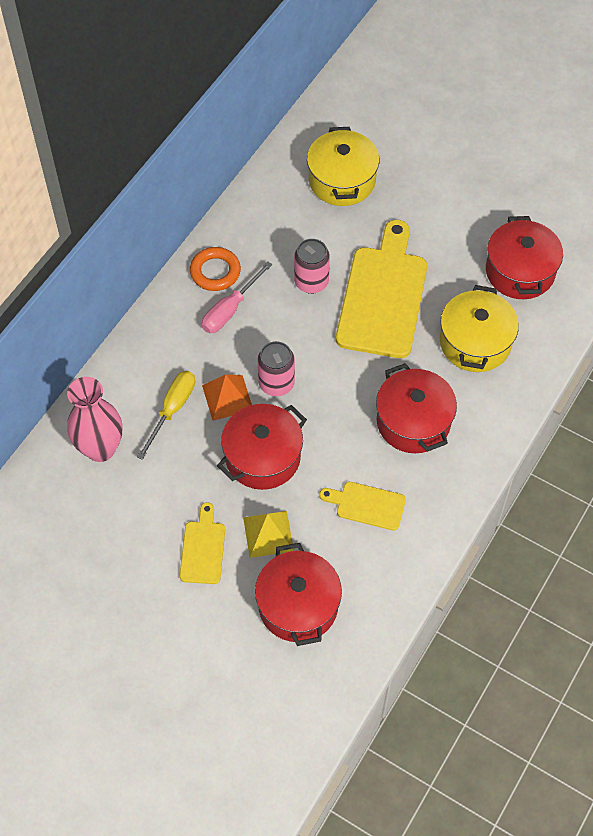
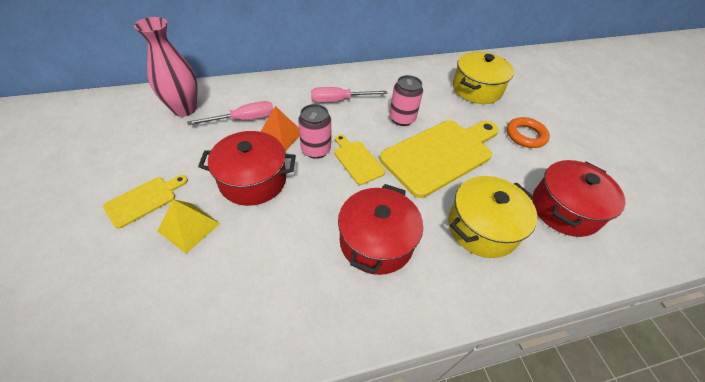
camera: 40 degrees right, 10 degrees down
(172, 409) = (244, 119): yellow screwdriver -> pink screwdriver
(215, 272) = (354, 81): orange ring -> orange ring (525, 135)
(298, 605) = (131, 296): red pot -> none
(367, 505) = (273, 269): yellow cutting board -> yellow cutting board (357, 160)

